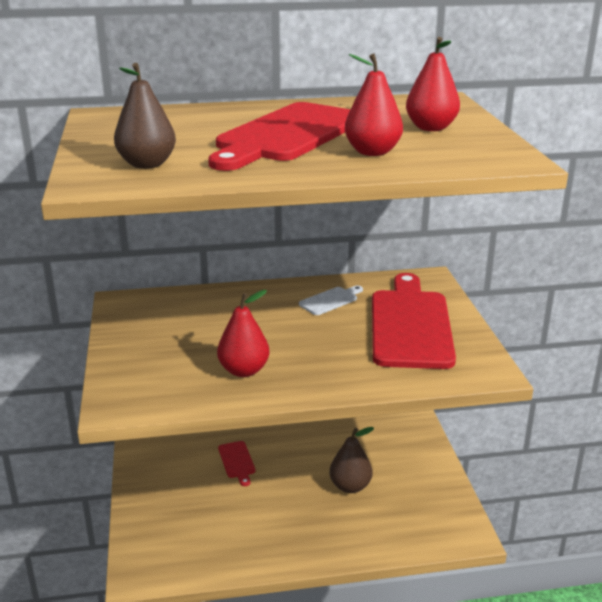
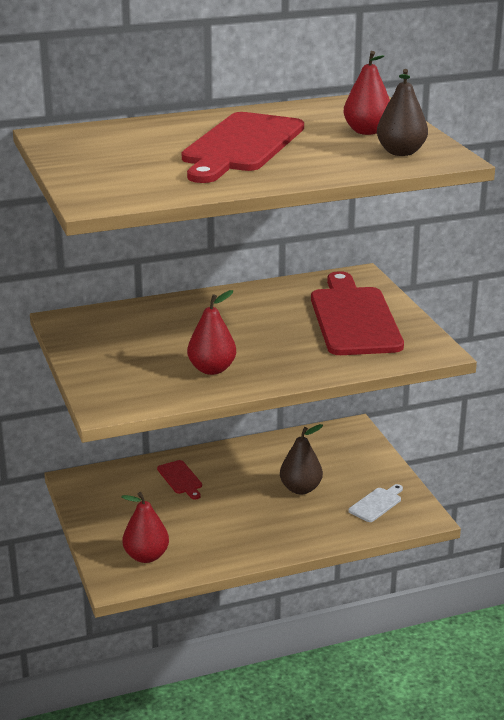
camera: 10 degrees left, 0 degrees up
(147, 164) = (132, 181): brown pear -> brown pear (401, 152)
(330, 300) = (270, 303): white cutting board -> white cutting board (376, 504)
(372, 152) = (325, 158): red pear -> red pear (146, 556)

